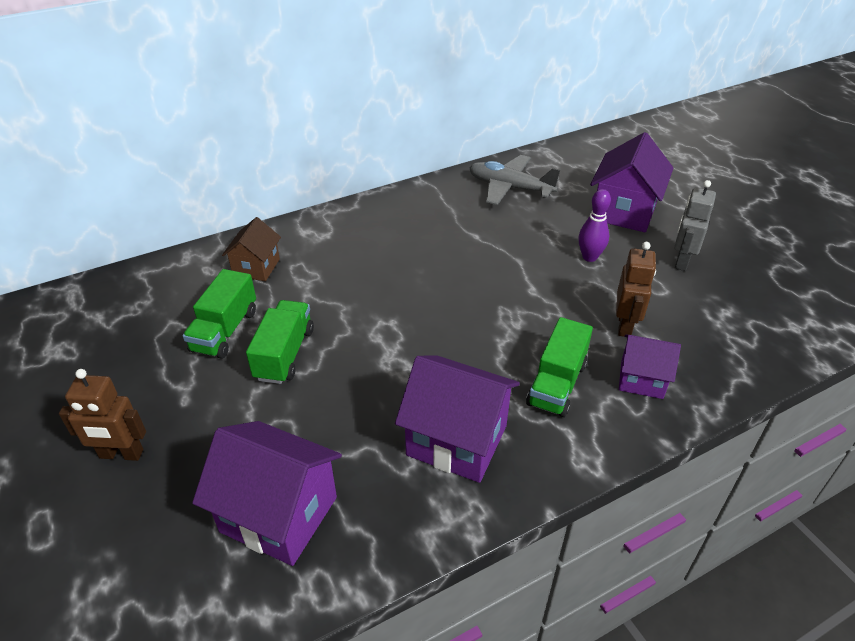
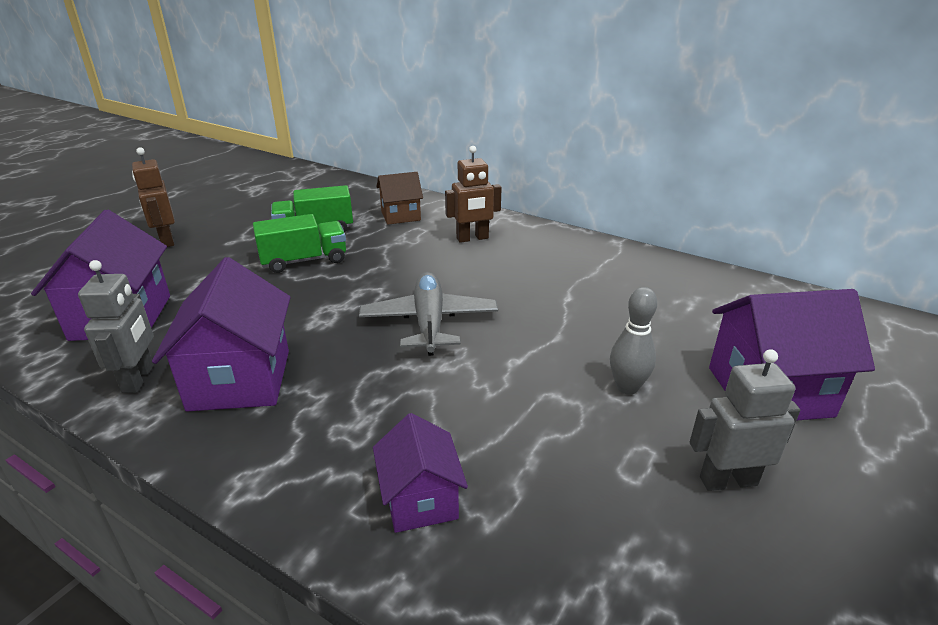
camera: 60 degrees right, 10 degrees down
(408, 510) = (139, 379): none -> grey robot
(510, 188) = (685, 293): grey plane -> grey plane (429, 322)
(557, 384) = (363, 425): green truck -> none
(589, 257) = (627, 387): purple bowling pin -> grey bowling pin
(625, 325) = (518, 456): brown robot -> brown robot (472, 238)

